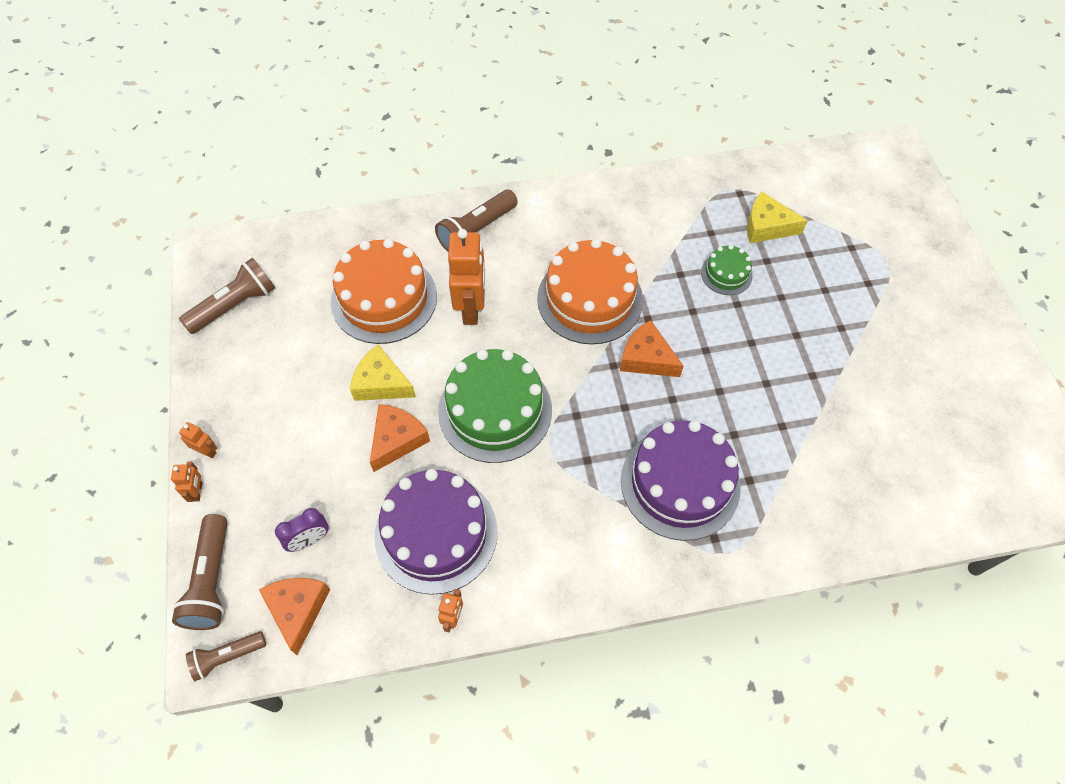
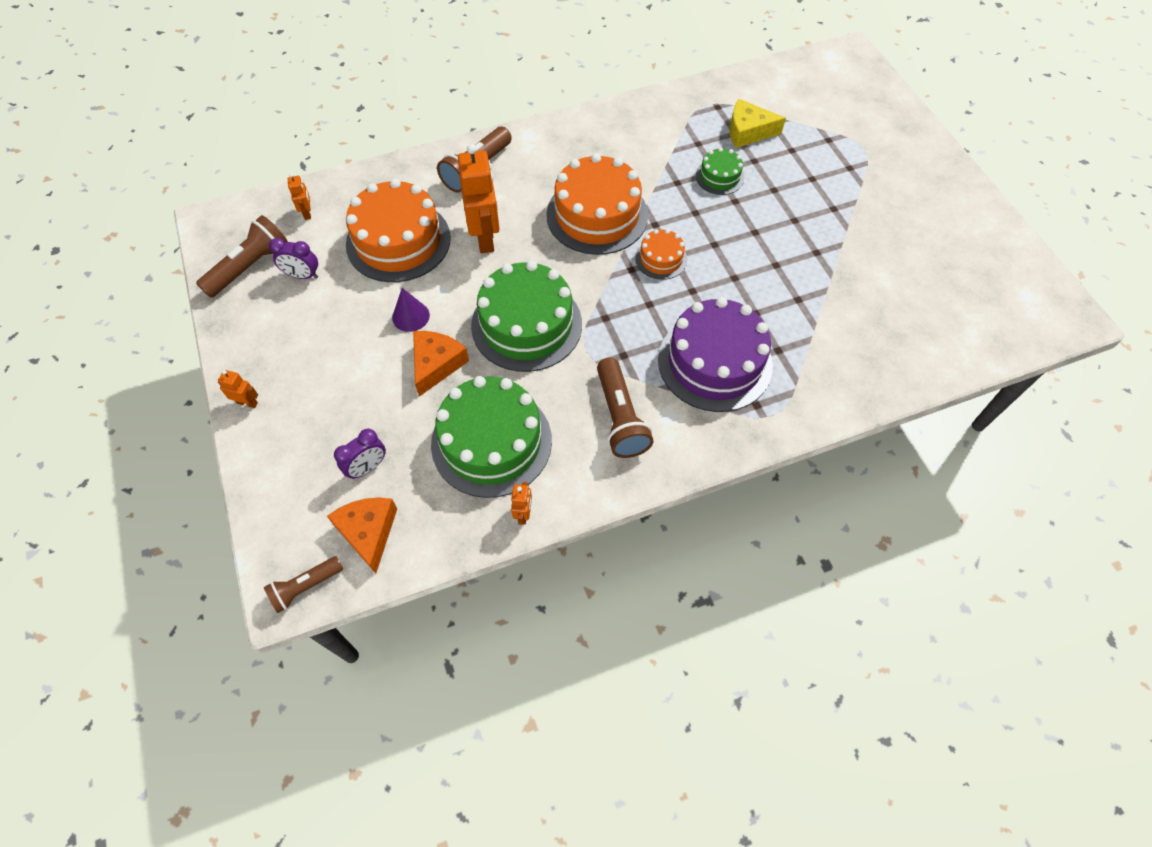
camera: 10 degrees left, 0 degrees up
(197, 492) = (245, 441): orange robot -> orange robot (307, 213)
(212, 581) = (276, 520): brown flashlight -> brown flashlight (620, 418)
(284, 322) = (302, 275): none -> purple clock
(381, 383) = (411, 316): yellow cheese -> purple cone
(436, 533) = (491, 442): purple cake -> green cake
(646, 358) = (661, 259): orange cheese -> orange cake

